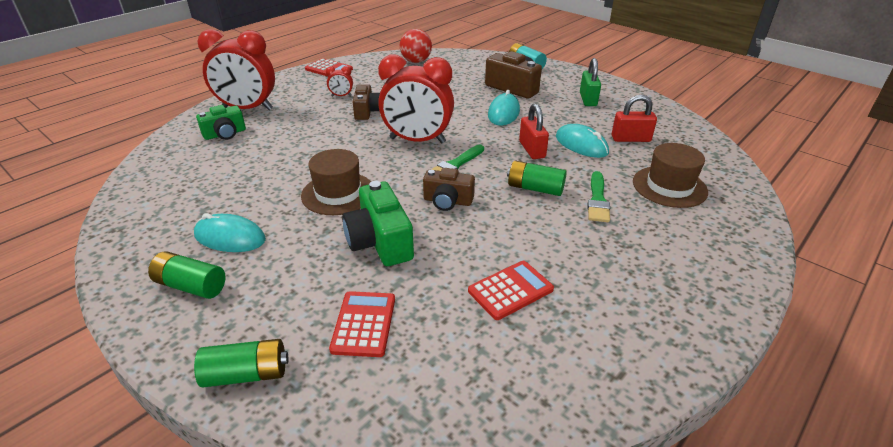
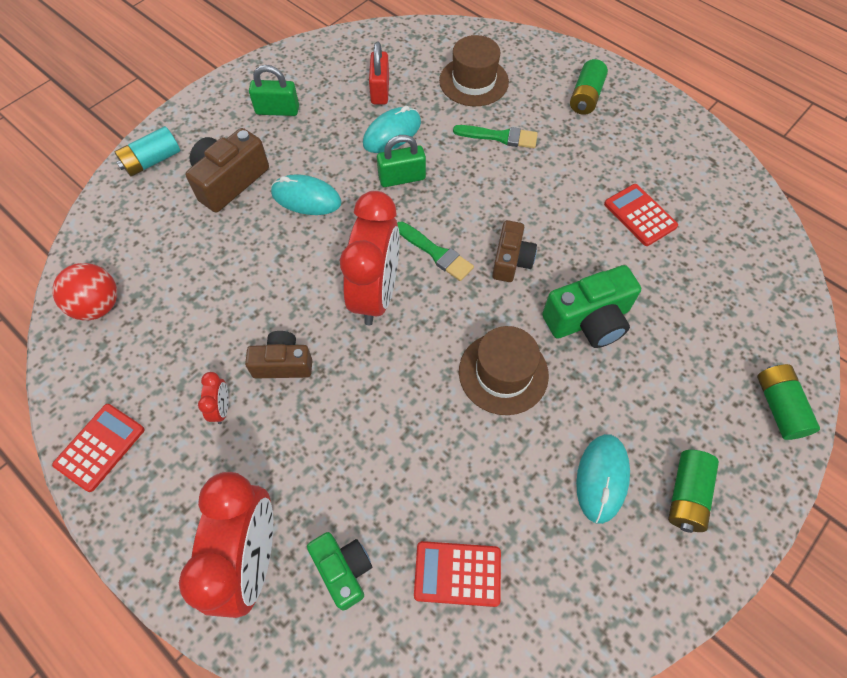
camera: 90 degrees left, 25 degrees up
(364, 324) = (702, 323): red calculator -> red calculator (457, 573)
(532, 150) = (402, 178): red padlock -> green padlock
(535, 188) = (482, 183): green battery -> green battery (586, 97)

